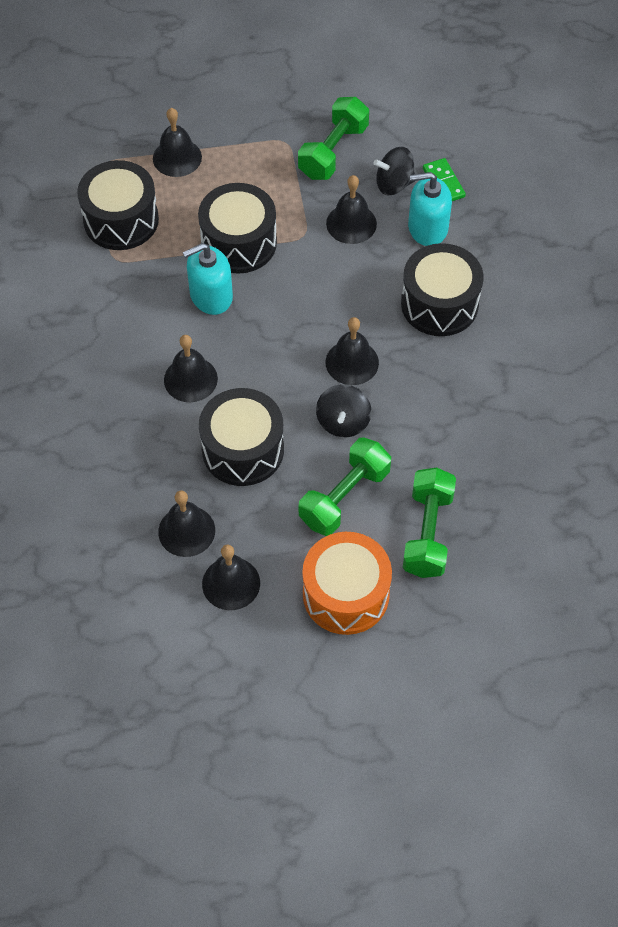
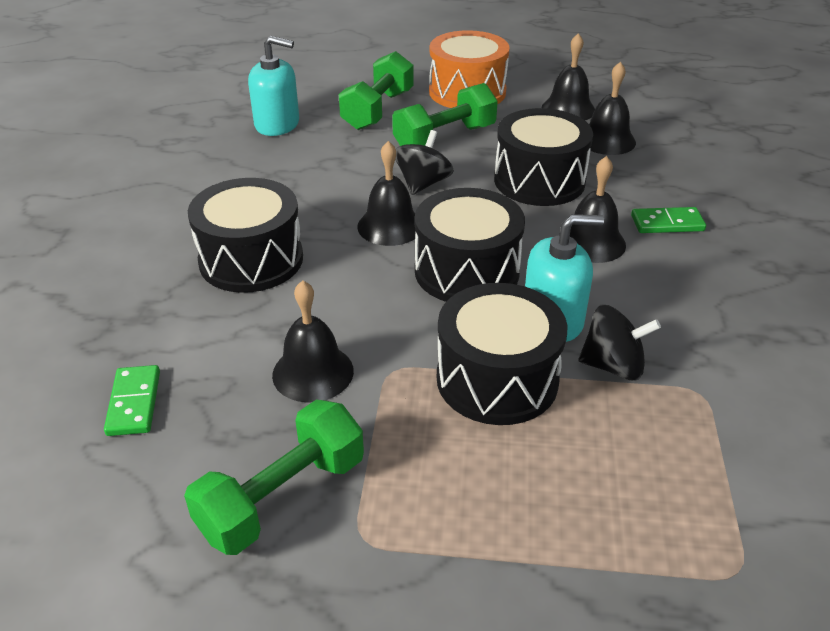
camera: 165 degrees left, 20 degrees down
(121, 220) = (694, 452): black drum -> black drum (467, 271)
(130, 416) = (667, 223): none -> green domino
(177, 157) = (585, 552): black bell -> none
(394, 184) = (212, 417): black spinning top -> black spinning top (613, 366)
(427, 228) = (205, 345): turquoise soap dispenser -> turquoise soap dispenser (277, 124)

